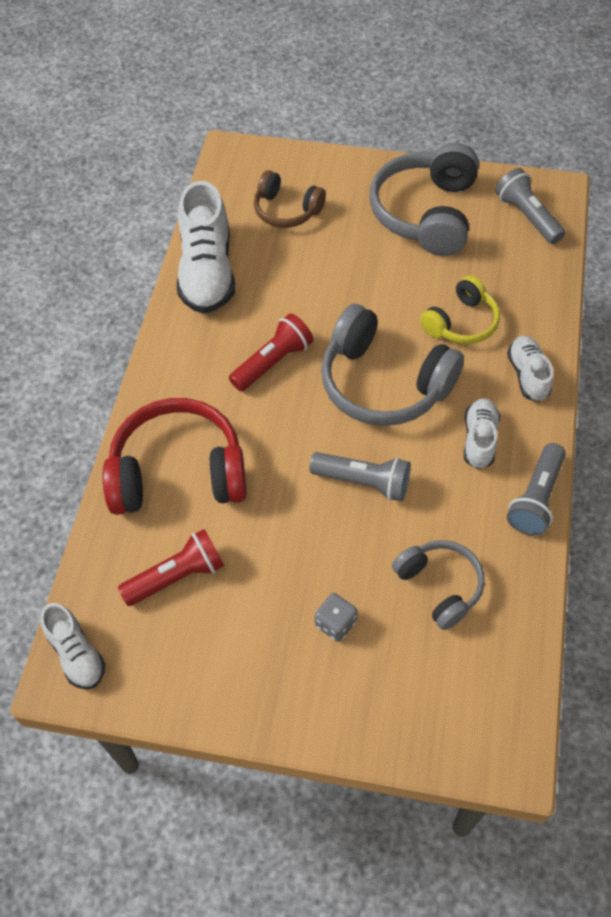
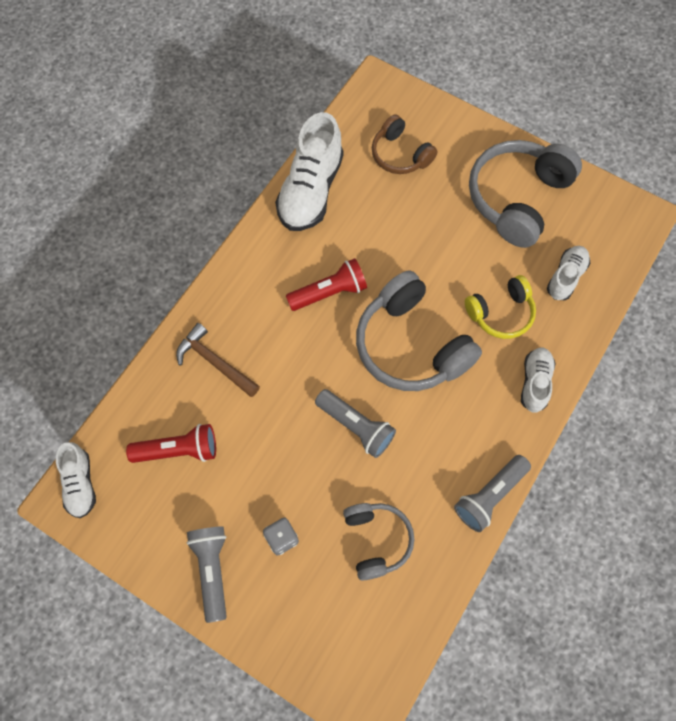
camera: 20 degrees right, 10 degrees up
(178, 472) = (215, 362): red headphones -> brown hammer
(479, 439) = (467, 425): white shoe -> white shoe (566, 277)
(527, 216) = (605, 232): grey flashlight -> grey flashlight (212, 570)

